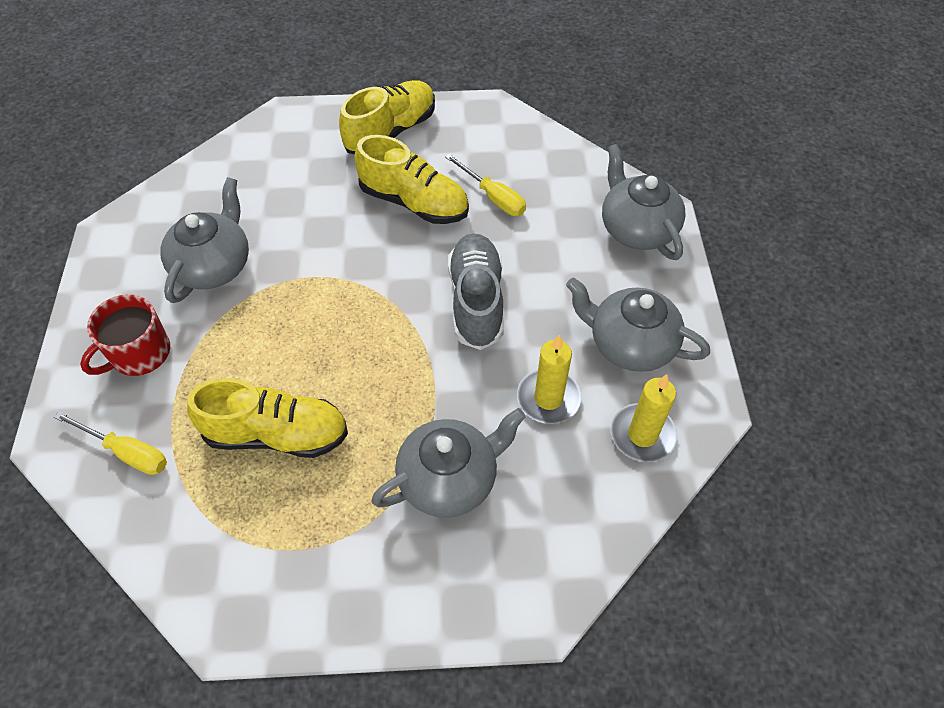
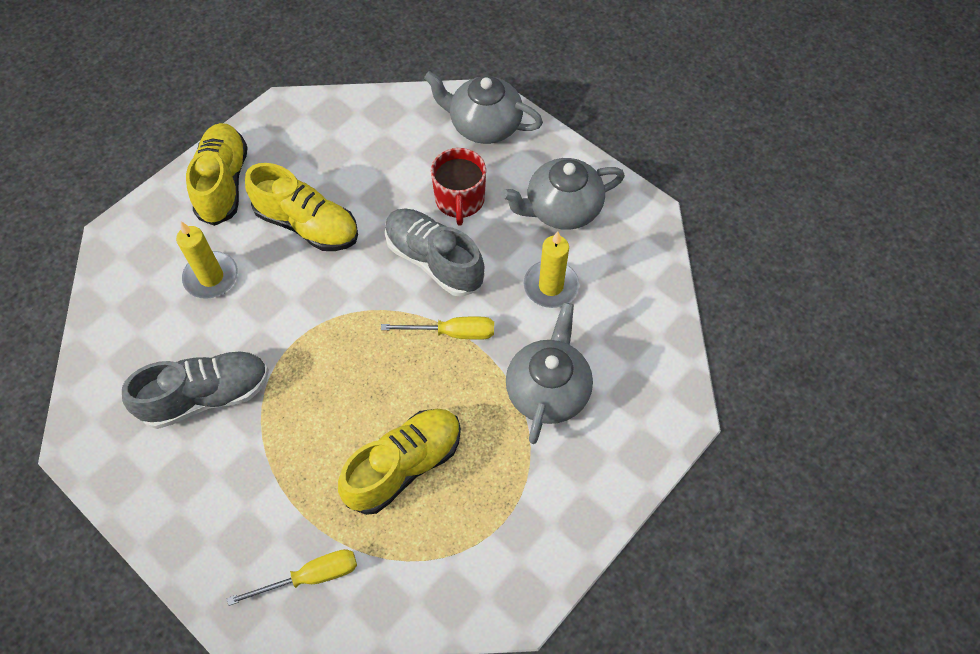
camera: 45 degrees left, 5 degrees up
(139, 353) = (230, 506): red mug -> red mug (460, 200)
(214, 266) = (207, 396): grey teapot -> grey shoe
(414, 202) = (307, 225): yellow shoe -> yellow shoe turned 45 degrees clockwise
(493, 197) = (361, 176): yellow screwdriver -> yellow screwdriver (452, 333)
(642, 435) = (628, 261): yellow candle -> yellow candle (211, 277)

